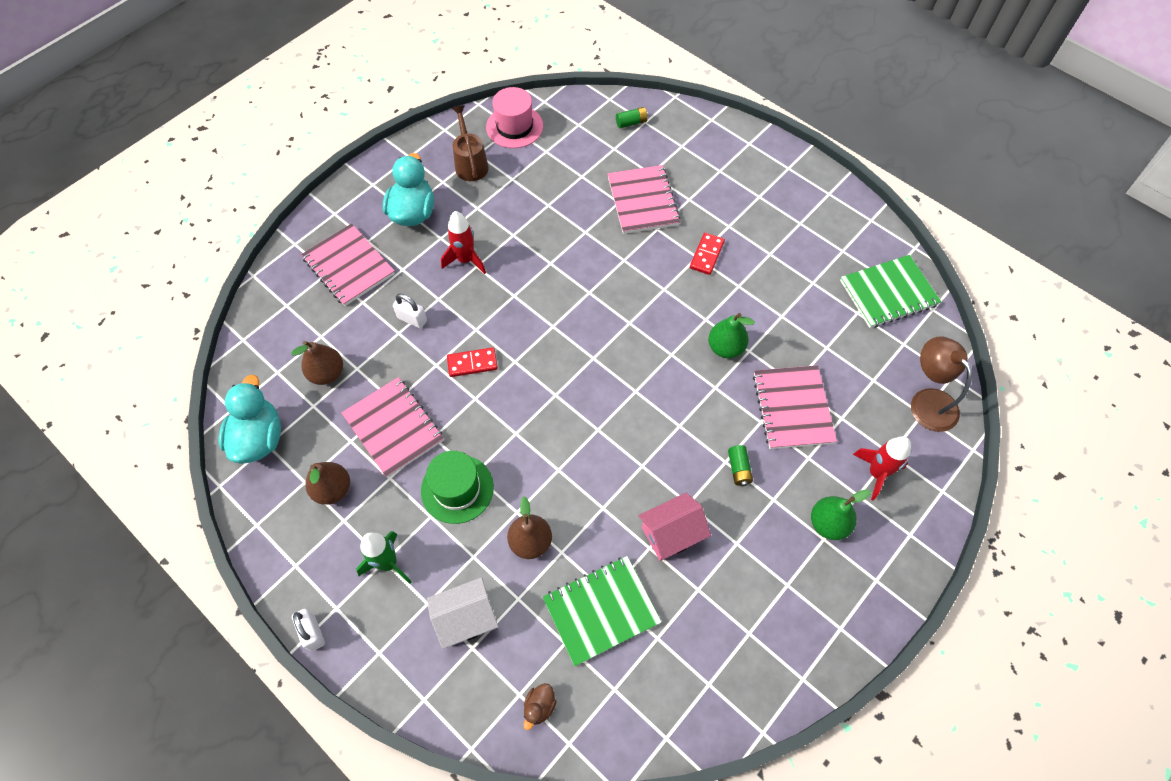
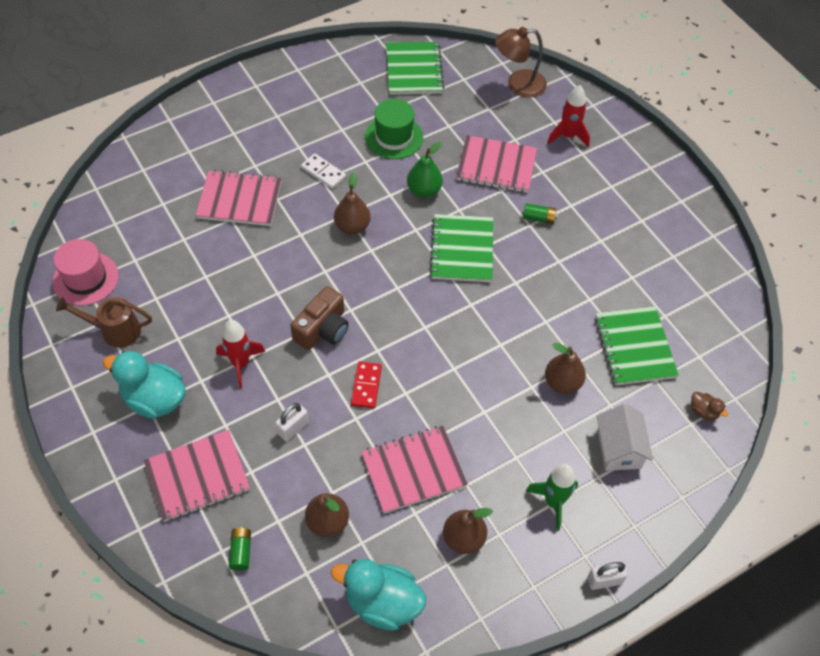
camera: 75 degrees left, 5 degrees down
(457, 489) = (495, 429): green hat -> green hat (394, 137)
(523, 310) = (322, 329): none -> brown camera
(631, 123) = (138, 180): green battery -> green battery (241, 551)
(651, 298) = (352, 226): none -> brown pear
(663, 403) = (462, 250): none -> green notebook
(671, 534) = (582, 280): pink house -> none
(706, 255) = (323, 172): red domino -> white domino
(828, 524) = (600, 179): green pear -> none

